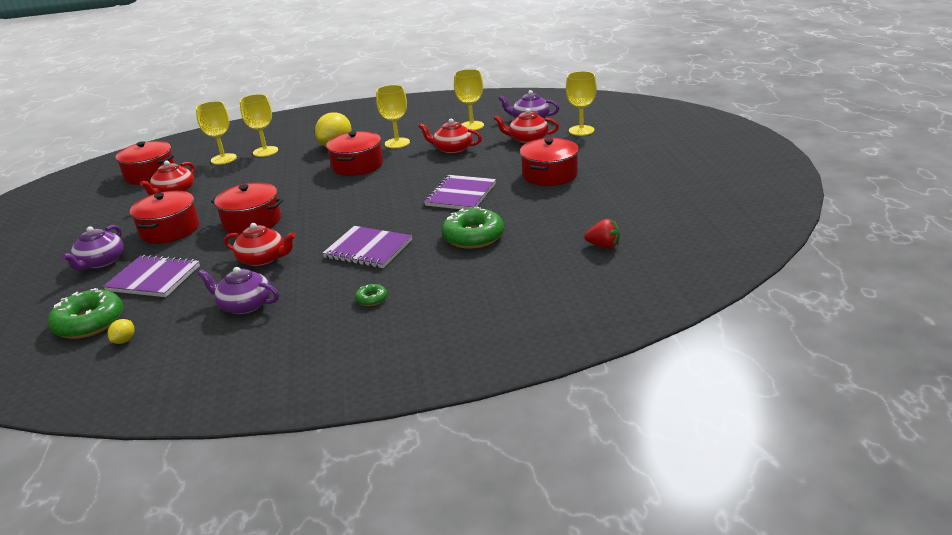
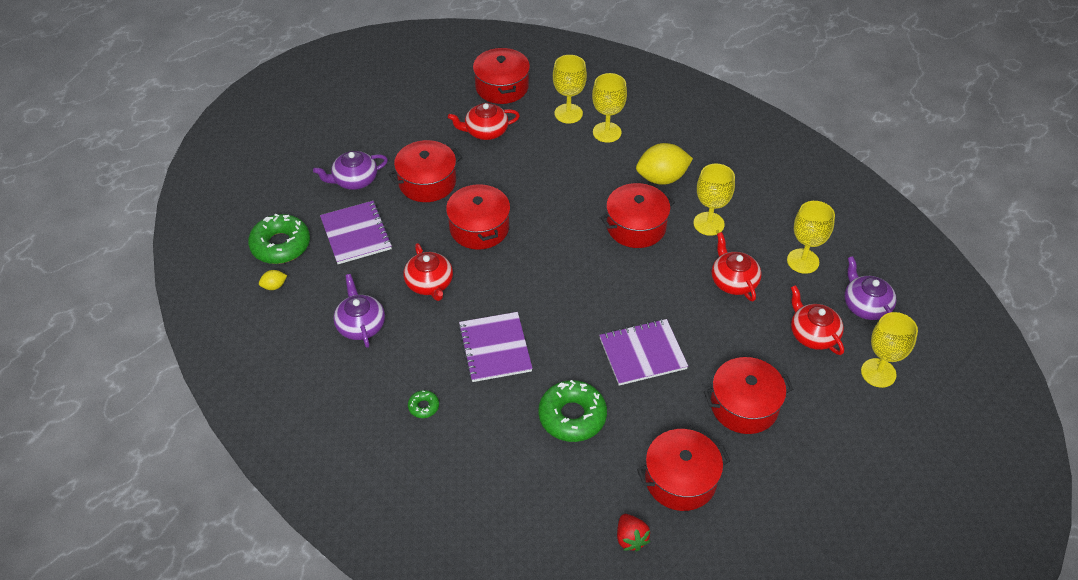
camera: 50 degrees right, 20 degrees up
(578, 213) = (680, 479): none -> red pot

